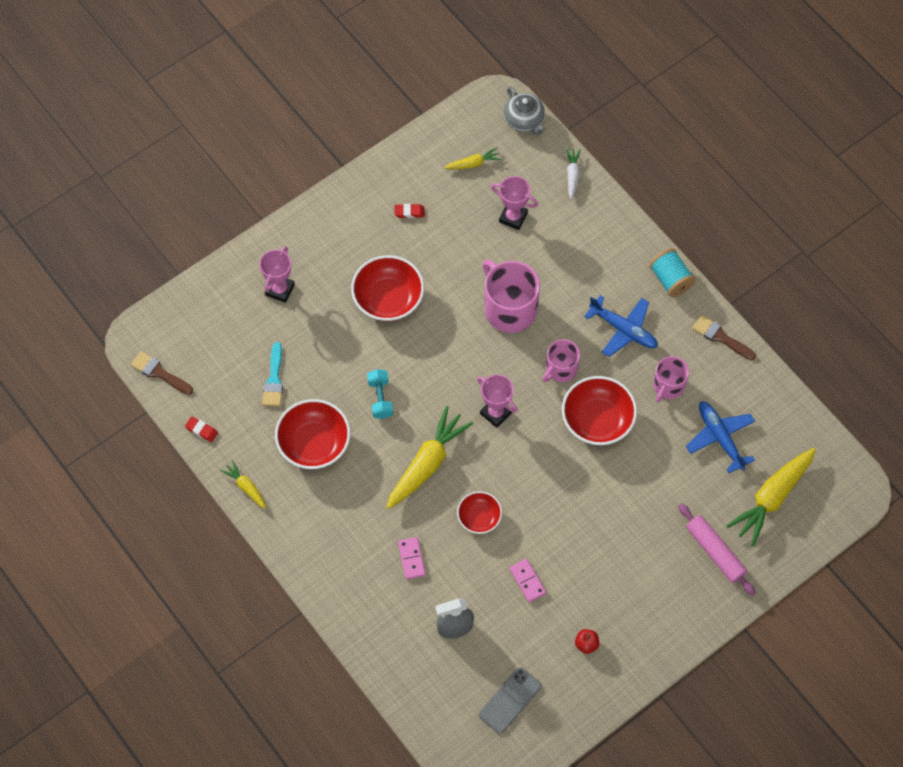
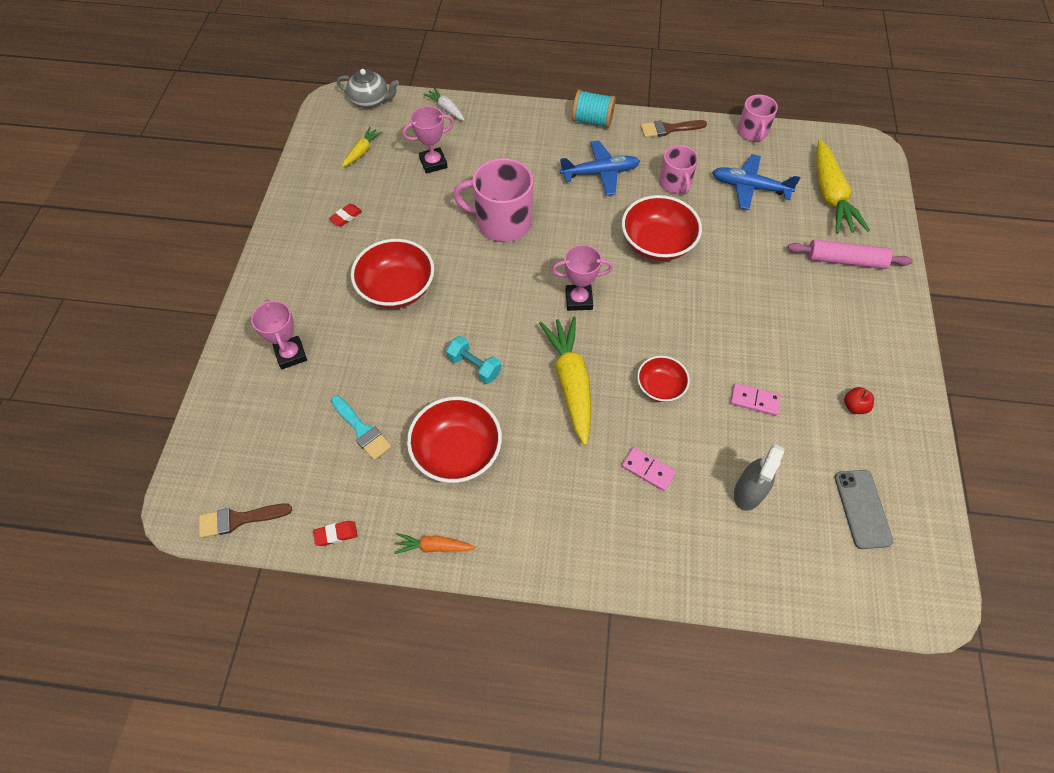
camera: 45 degrees left, 5 degrees down
(246, 487) = (434, 546): yellow carrot -> orange carrot
(560, 369) = (589, 231): pink mug -> pink mug (752, 132)

